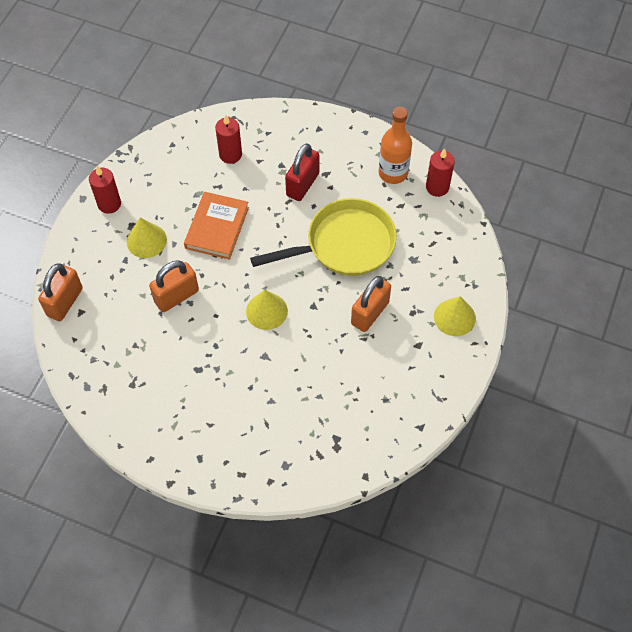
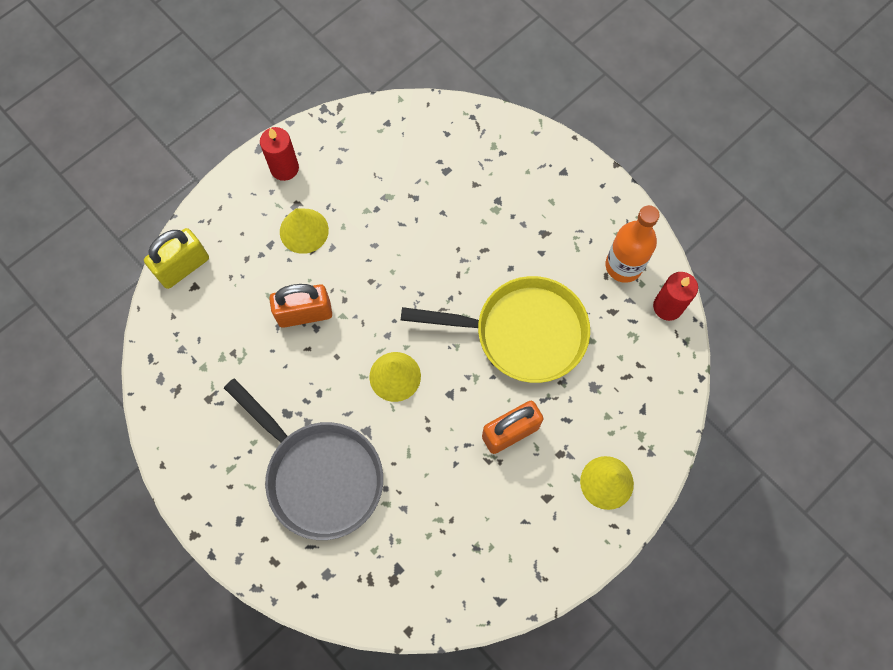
camera: 25 degrees right, 10 degrees up
(65, 302) = (183, 267): orange padlock -> yellow padlock
(217, 227) = (388, 248): orange book -> none
(230, 154) = (446, 163): red candle -> none
(245, 401) = (319, 475): none -> grey pan
(302, 184) = (511, 236): red padlock -> none

